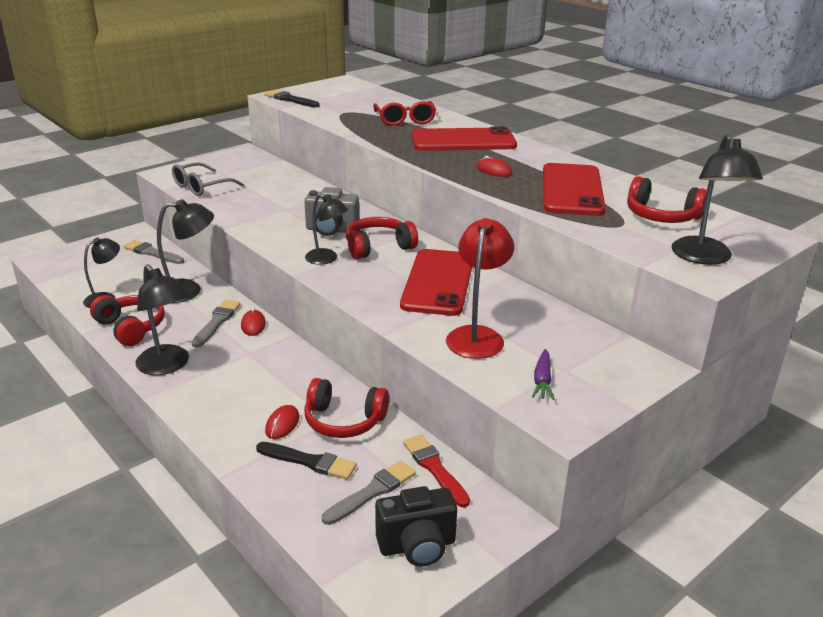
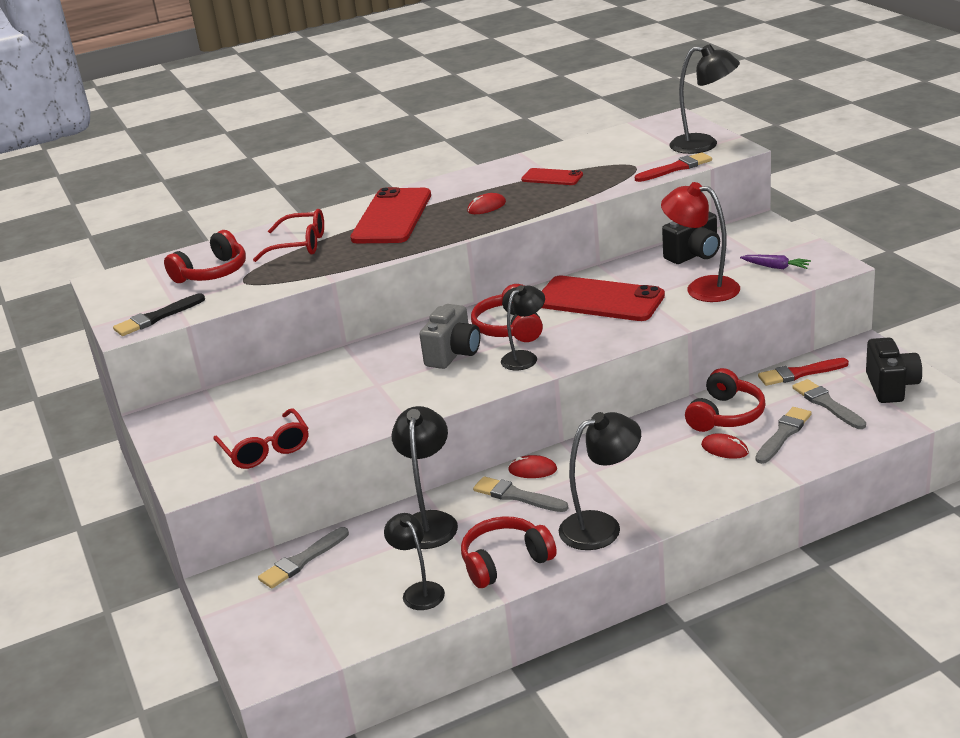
camera: 70 degrees left, 0 degrees up
(201, 187) = (266, 449): grey glasses -> red glasses
(309, 461) = (783, 434): black brush -> grey brush
(553, 326) = (694, 255): none -> black camera
(572, 190) = (552, 177): red phone -> red phone, size x0.51
(627, 246) = (676, 168): none -> red brush
(661, 216) = (623, 150): red headphones -> red headphones (212, 273)

